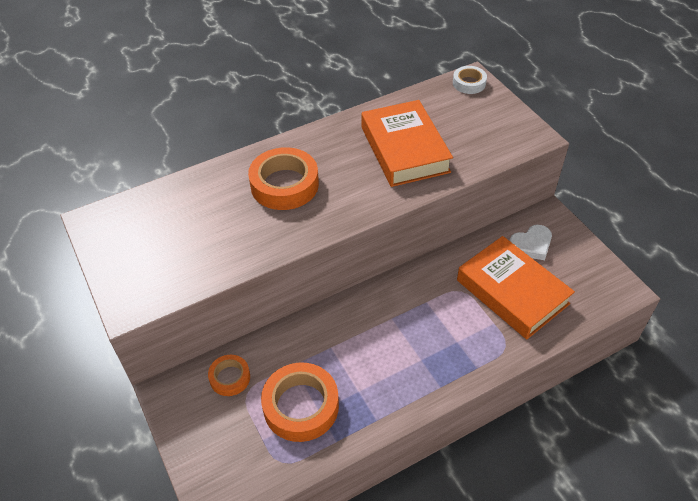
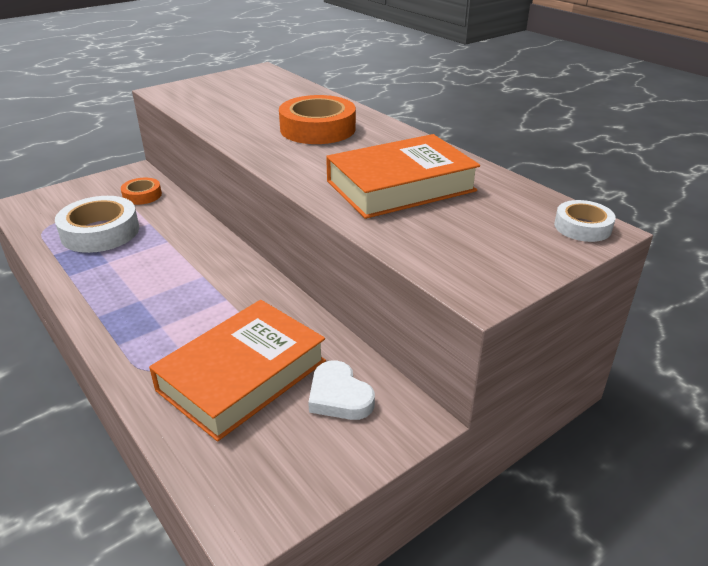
camera: 80 degrees right, 15 degrees down
(301, 406) = (100, 232): orange tape -> white tape

